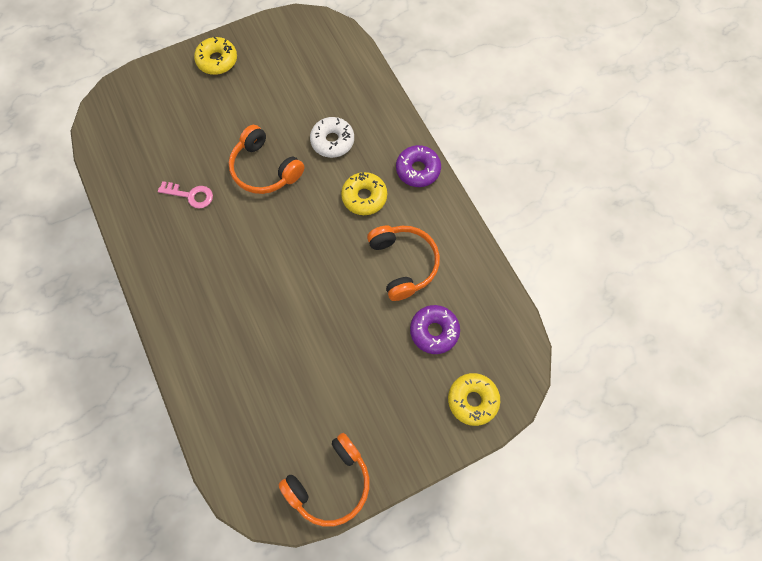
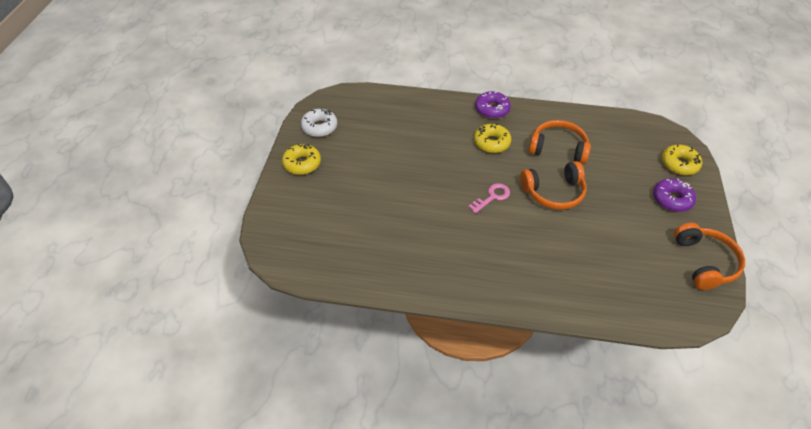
camera: 55 degrees left, 20 degrees down
(190, 195) = (409, 233): pink key -> pink key (492, 197)
(265, 169) = (424, 181): orange headphones -> orange headphones (553, 192)
(332, 141) = (433, 137): white donut -> white donut (319, 127)
(434, 331) = (618, 158): purple donut -> purple donut (672, 199)

